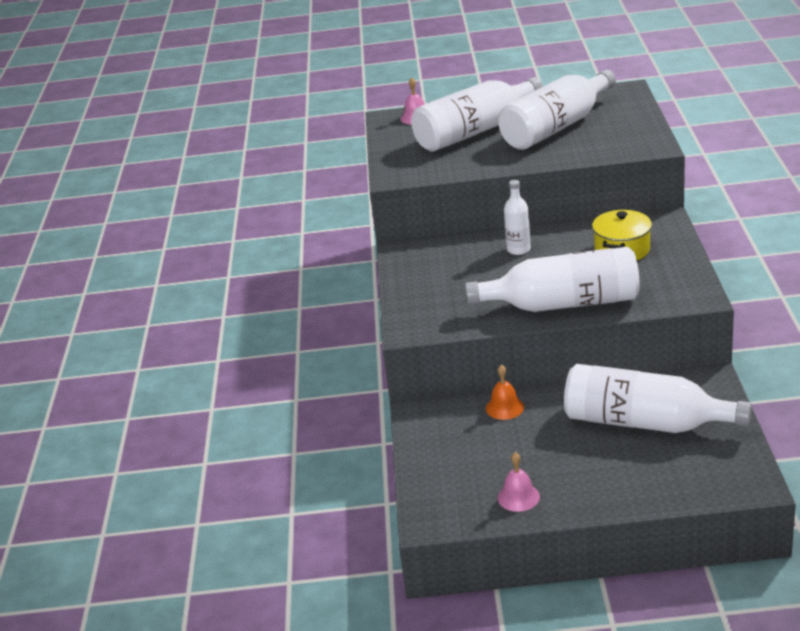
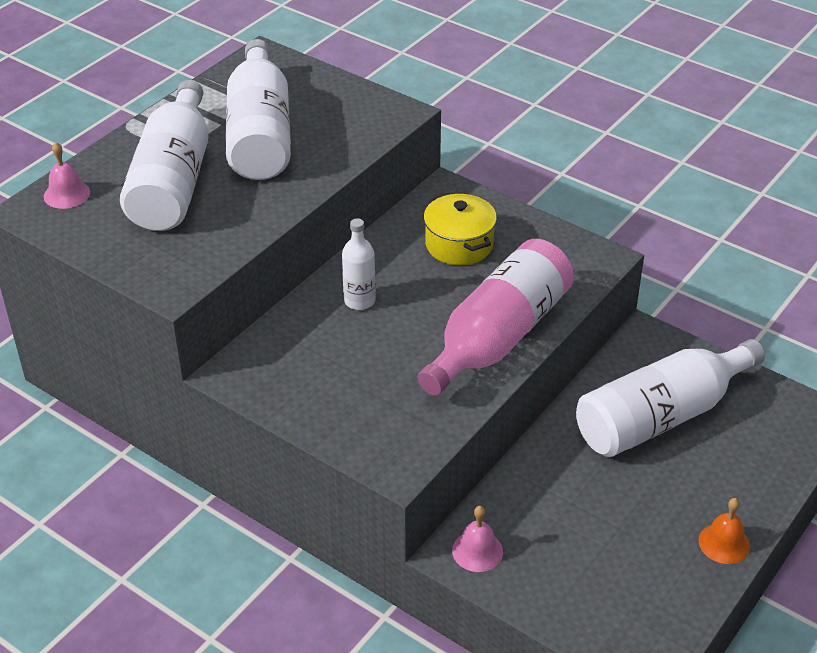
camera: 55 degrees left, 10 degrees up
(504, 407) = (526, 487): orange bell -> orange bell (724, 543)
(518, 497) = (678, 572): pink bell -> pink bell (477, 551)
(563, 304) = (498, 337): white bottle -> pink bottle

